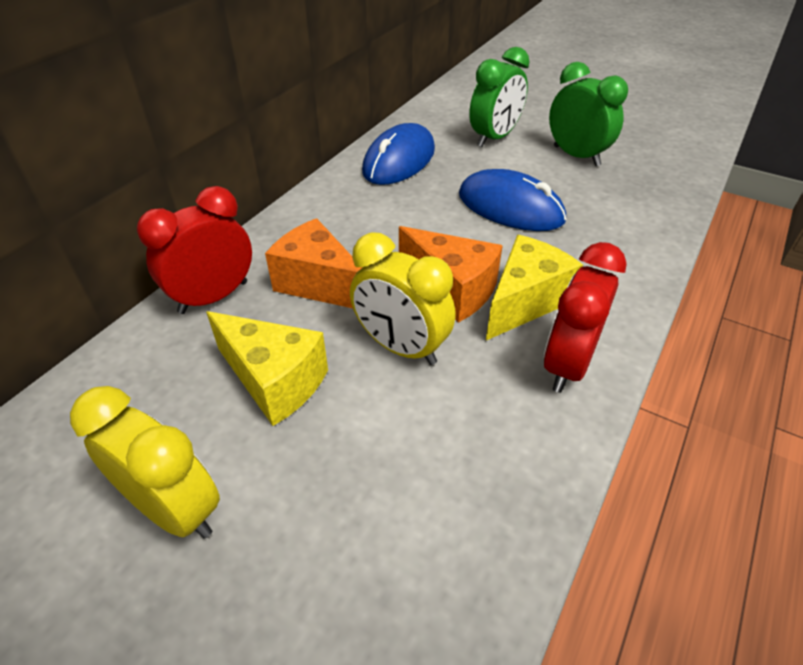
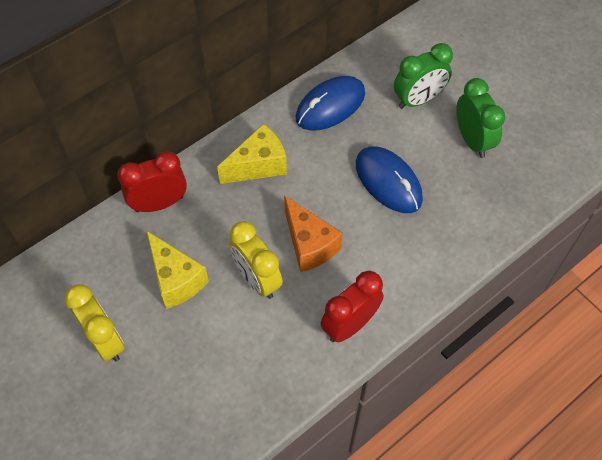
camera: 20 degrees right, 15 degrees up
(319, 284) = (227, 213): orange cheese -> none
(524, 302) = (350, 270): yellow cheese -> yellow cheese (258, 165)

